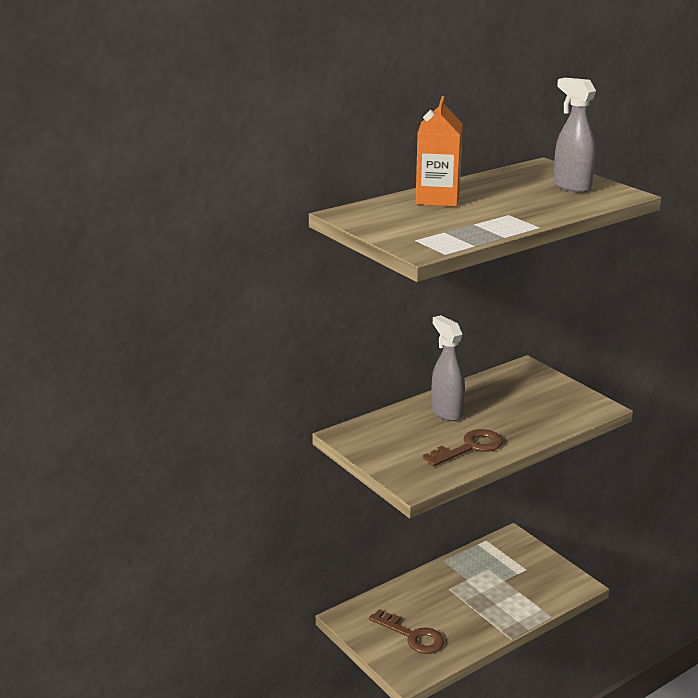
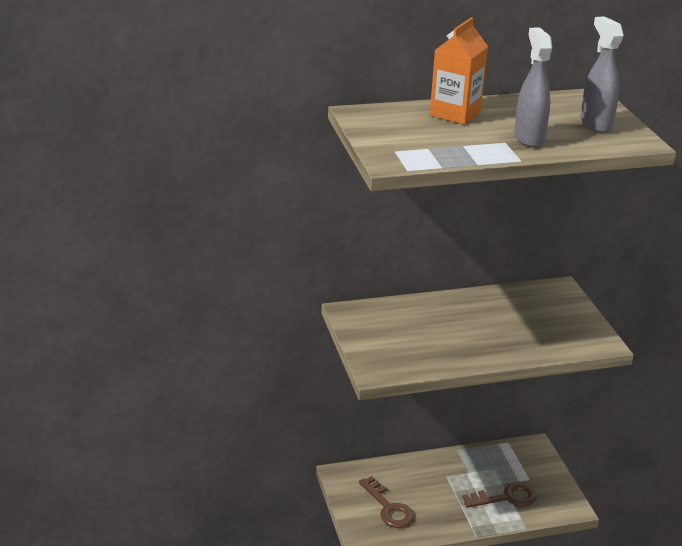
camera: 20 degrees right, 5 degrees up
(446, 412) = (452, 313): grey spray bottle -> grey spray bottle (528, 138)
(469, 447) = (450, 351): brown key -> brown key (506, 498)

